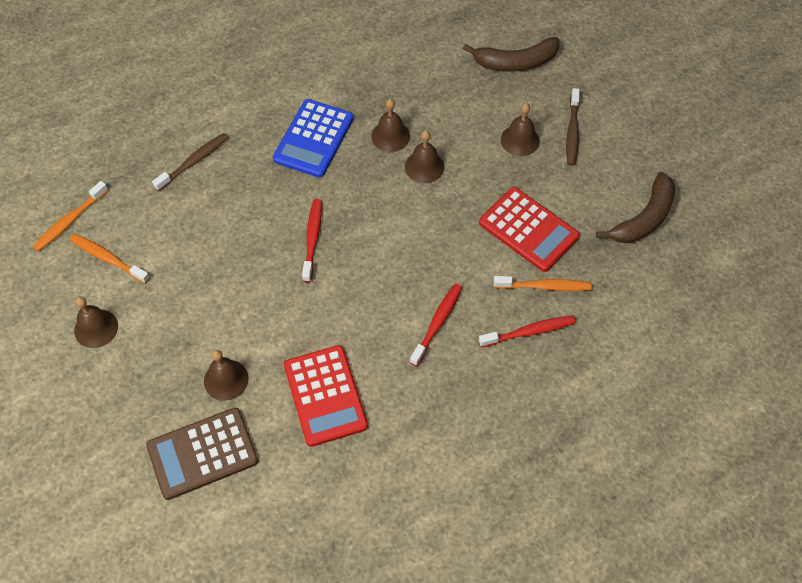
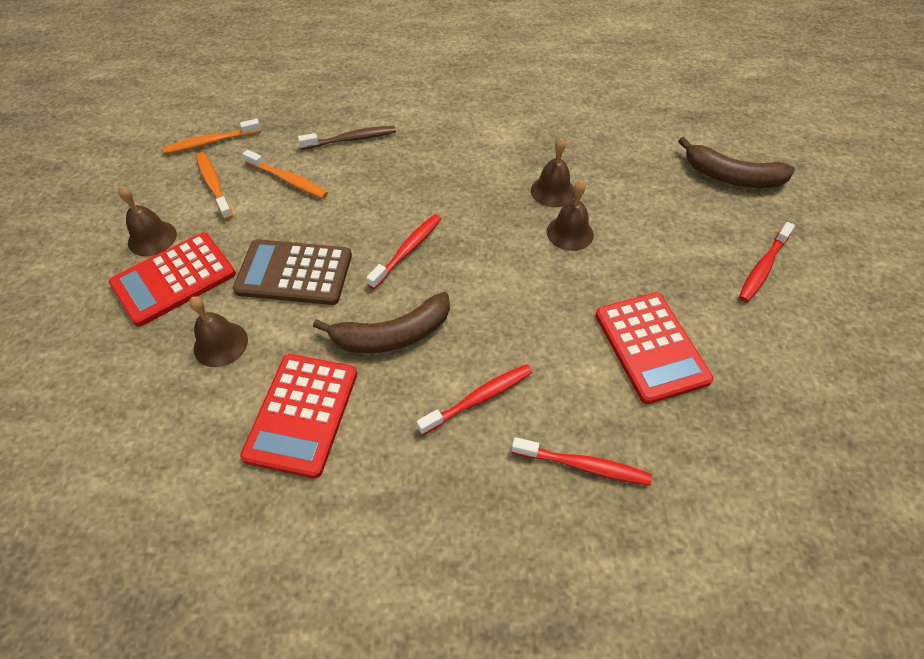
camera: 30 degrees right, 5 degrees down
(145, 351) = (174, 279): none -> red calculator
(202, 453) = (137, 407): brown calculator -> brown calculator (294, 273)
(313, 138) = (474, 164): blue calculator -> none
(520, 140) = (694, 251): brown bell -> none
(544, 286) = (633, 420): orange toothbrush -> orange toothbrush (287, 180)
(572, 131) = (763, 267): brown toothbrush -> red toothbrush
(644, 218) = (810, 401): brown banana -> brown banana (392, 335)

